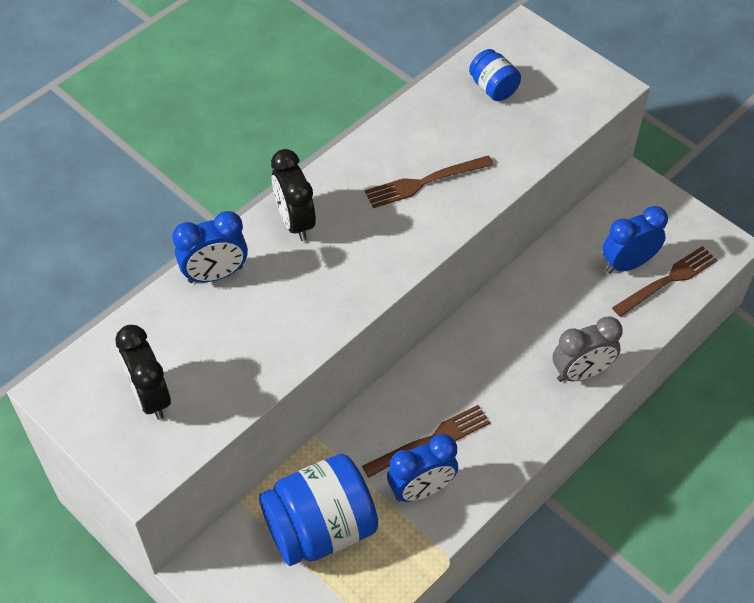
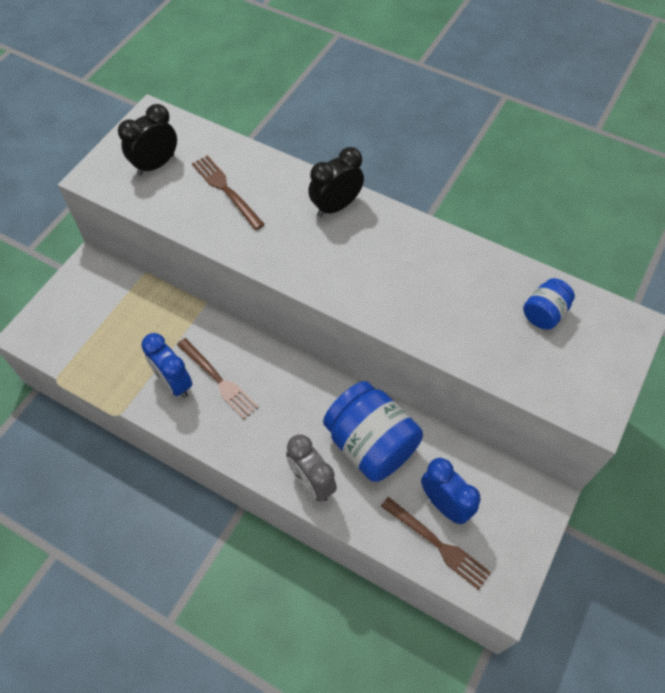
camera: 75 degrees right, 5 degrees up
(215, 274) = (270, 172): blue clock -> none
(320, 528) = (131, 325): blue jar -> blue jar (370, 444)
(424, 182) = (409, 283): brown fork -> brown fork (226, 190)

